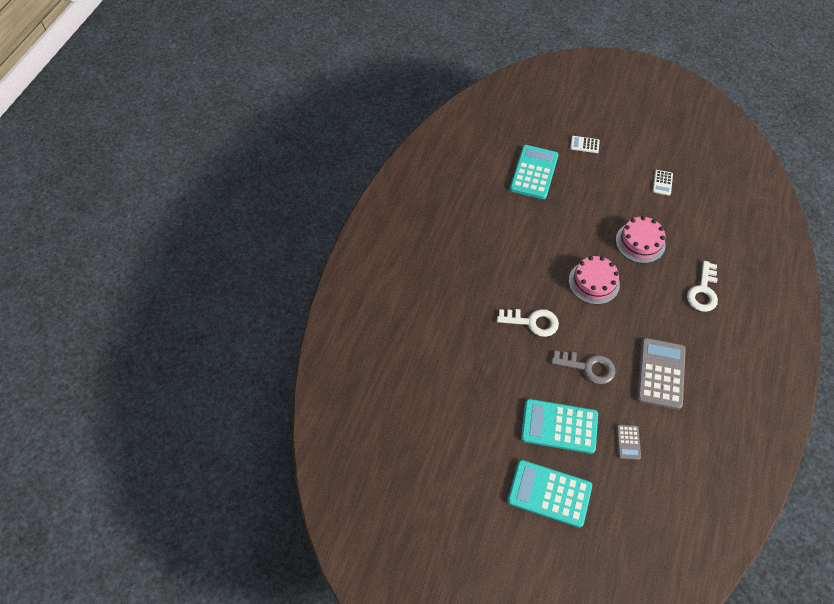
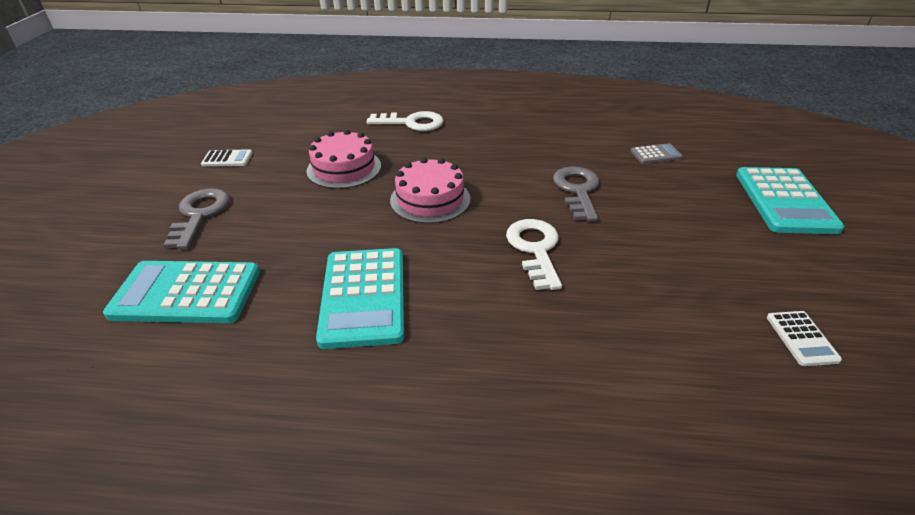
camera: 105 degrees left, 20 degrees down
(559, 426) = (686, 204): turquoise calculator -> turquoise calculator (364, 297)
(584, 145) = (124, 237): white calculator -> white calculator (801, 338)
(599, 173) = (199, 215): none -> grey key
(660, 373) = (546, 141): grey calculator -> none

